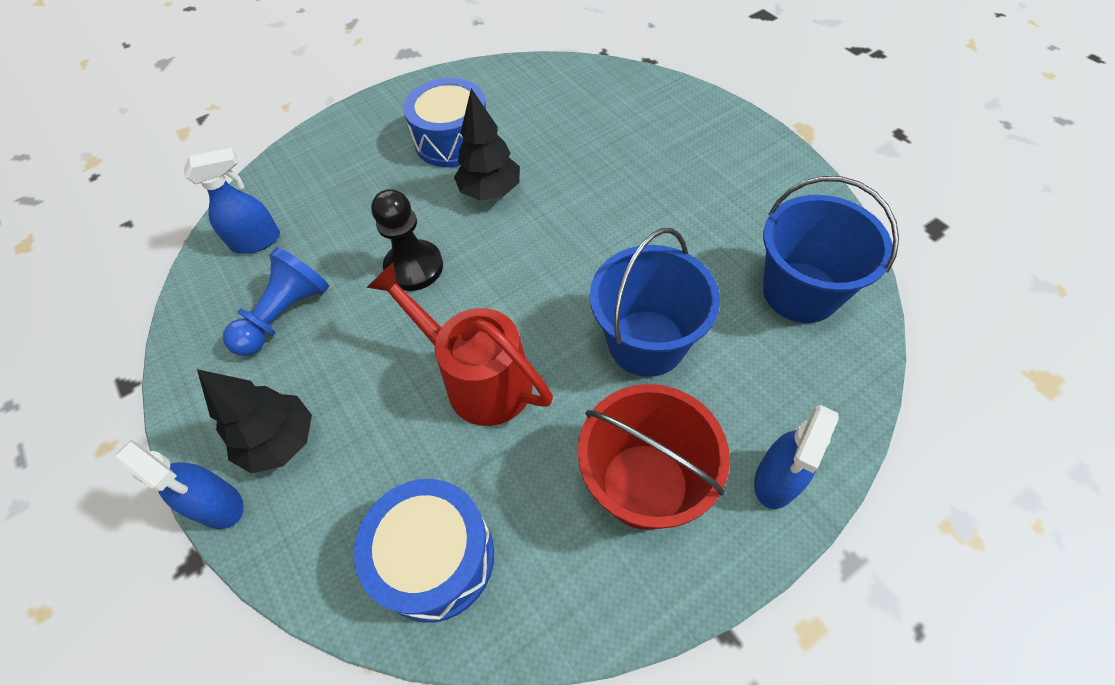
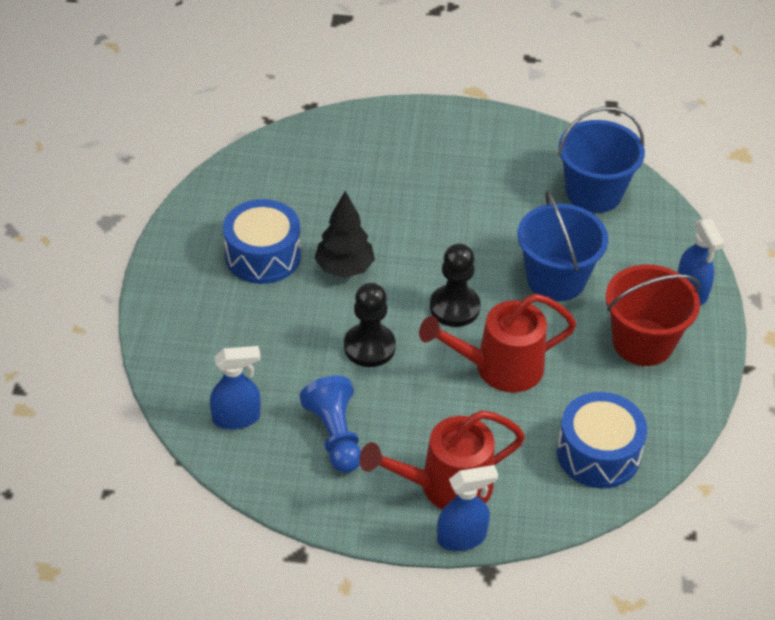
camera: 55 degrees left, 10 degrees down
(257, 241) = (237, 418): blue spray bottle -> blue spray bottle turned 60 degrees clockwise
(280, 442) = (445, 486): black tree -> red watering can
(523, 292) = (454, 307): none -> black pawn

